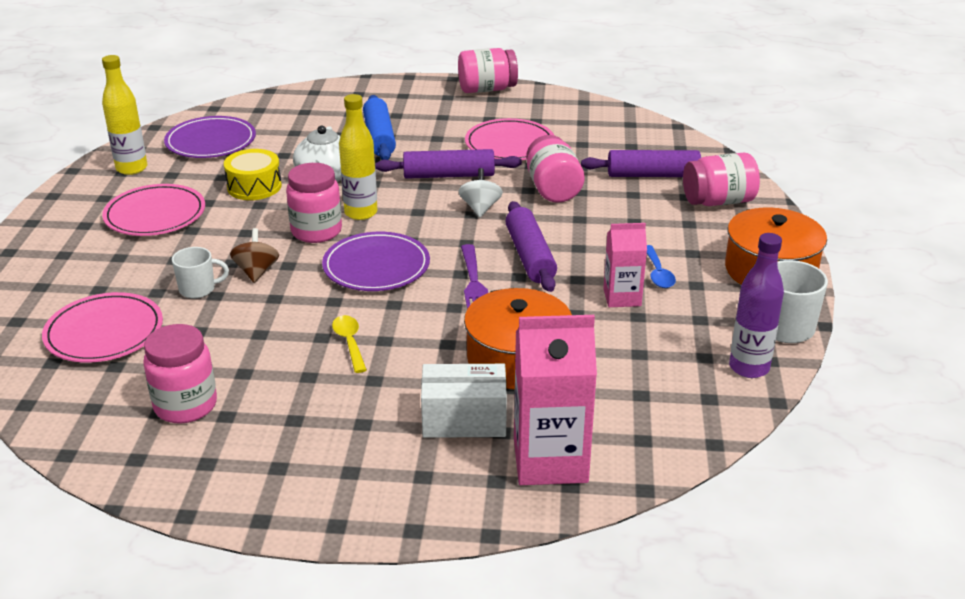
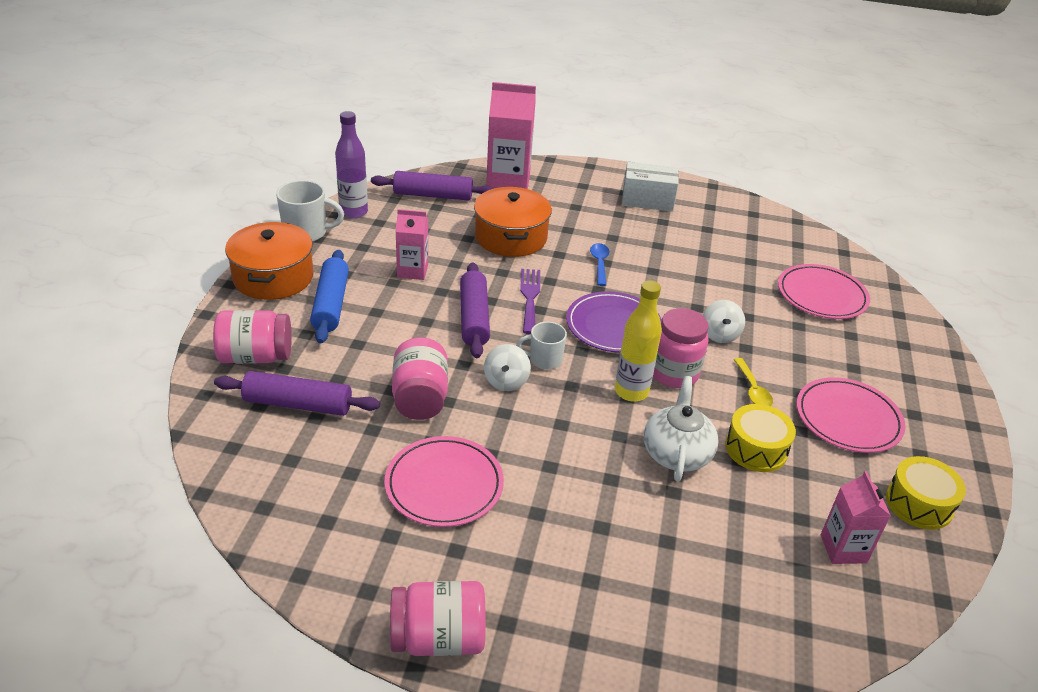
camera: 175 degrees left, 5 degrees up
(132, 168) = (919, 503): yellow bottle -> yellow drum
(185, 406) = (736, 238): pink jar -> none
(198, 289) = (764, 323): white mug -> white mug (544, 360)
(211, 142) = (843, 549): purple plate -> pink carton
(256, 271) = (719, 334): brown spinning top -> white spinning top
(350, 343) = (631, 263): yellow spoon -> yellow spoon (752, 389)
(379, 137) = (615, 525): blue rolling pin -> blue rolling pin (331, 304)
(449, 175) = (531, 437): purple rolling pin -> purple rolling pin (433, 195)
(464, 420) = (555, 208): white box -> white box (647, 200)
(658, 273) = (370, 287): blue spoon -> blue spoon (599, 264)

